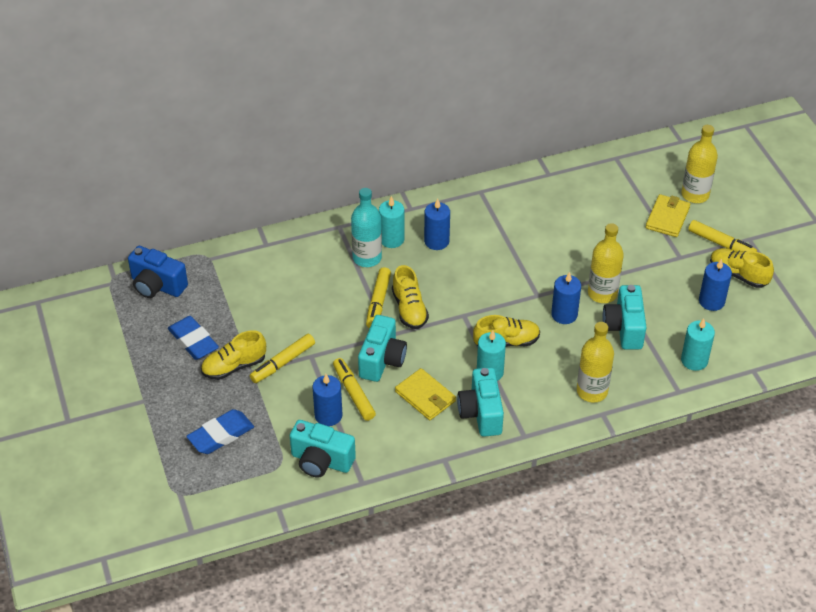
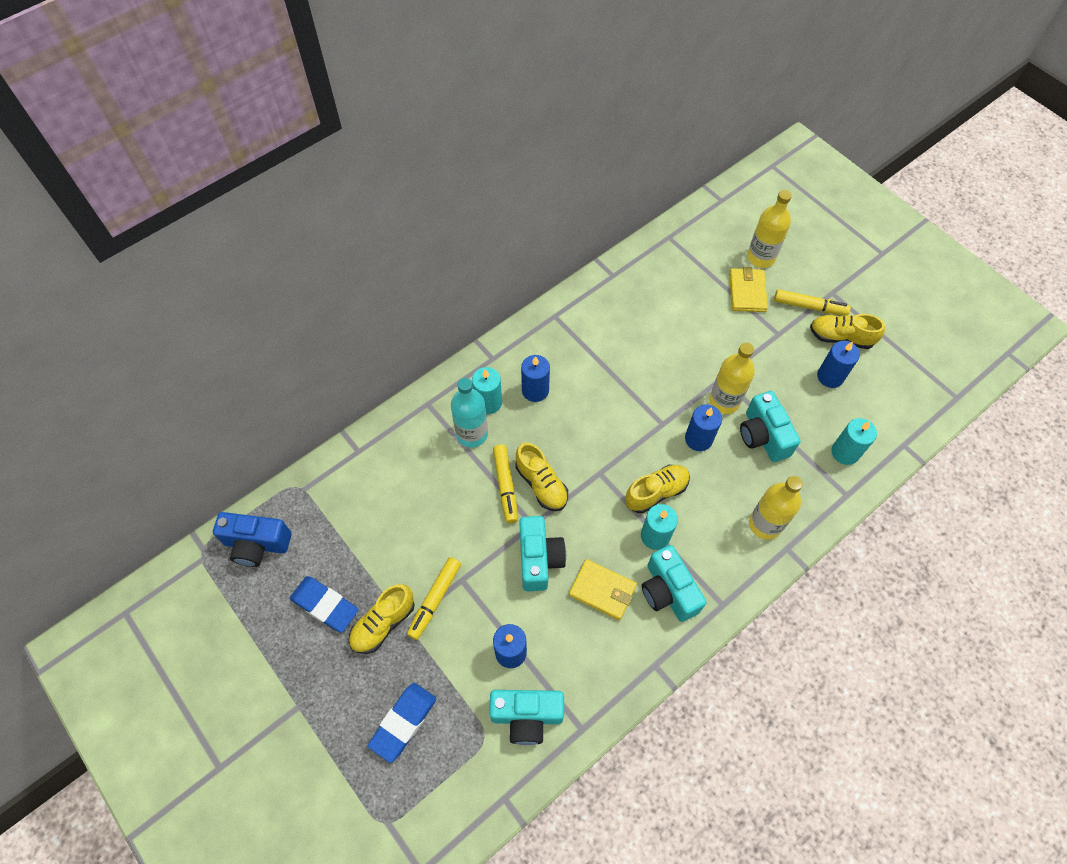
camera: 20 degrees left, 15 degrees up
(354, 393) = (526, 613): yellow marker -> none

